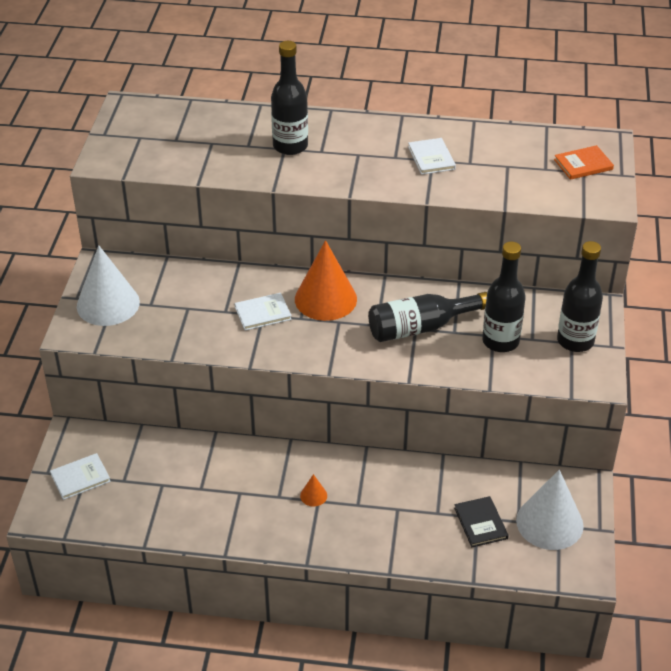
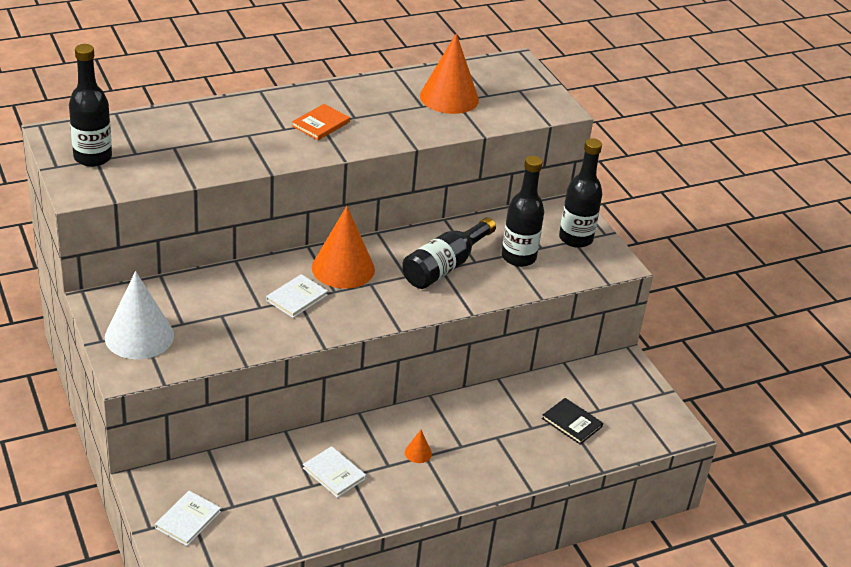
camera: 35 degrees left, 5 degrees down
(290, 146) = (252, 131): black bottle -> black bottle (93, 157)
(431, 158) = (387, 110): white book -> white book (334, 473)
(504, 161) = (449, 97): none -> orange cone
(549, 523) = (623, 402): white cone -> none
(583, 164) = (514, 84): orange book -> orange book (321, 124)

